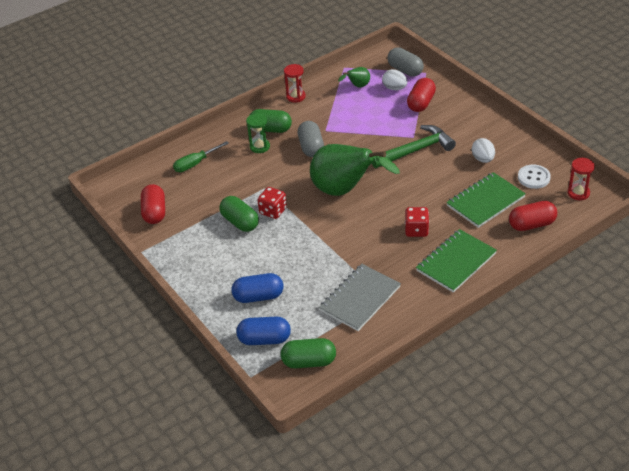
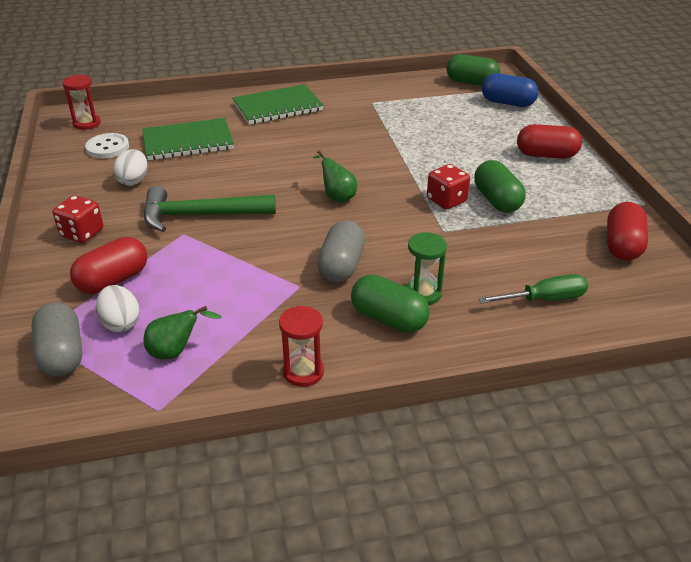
camera: 160 degrees left, 5 degrees down
(258, 296) = (501, 131): blue capsule -> none
(345, 191) = (337, 196): green pear -> green pear, size x0.44
(360, 299) = (396, 106): grey notebook -> none
(416, 230) = (289, 138): red dice -> red dice (82, 233)
(531, 224) = (170, 113): red capsule -> red capsule (546, 155)

